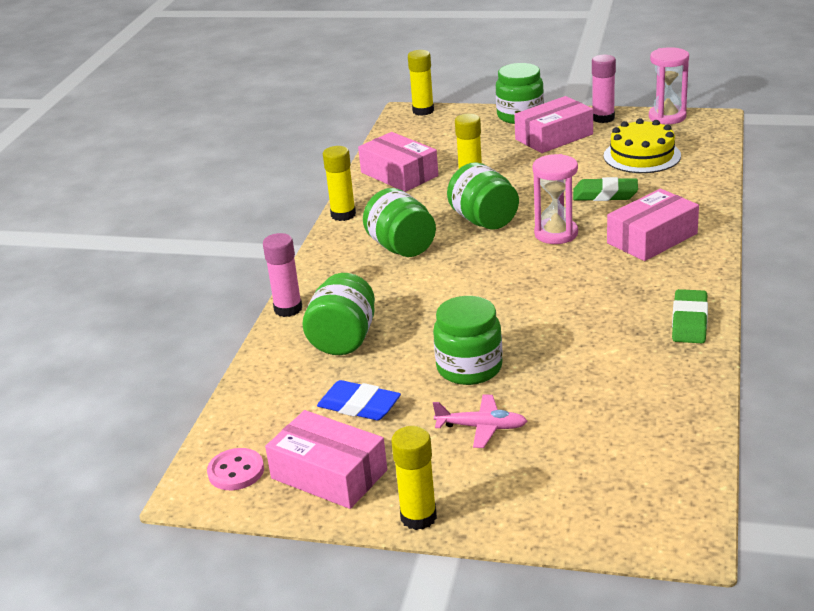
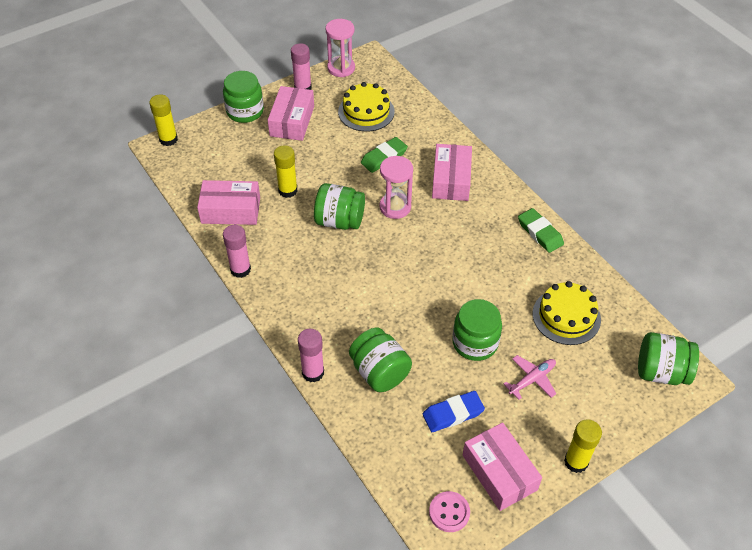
camera: 50 degrees left, 20 degrees up
(329, 474) = (499, 472): pink box -> pink box turned 75 degrees clockwise
(343, 215) = (240, 269): yellow glue stick -> pink glue stick
(401, 247) = (317, 275): green jar -> green jar (661, 372)
(607, 400) = (566, 316): none -> yellow cake

